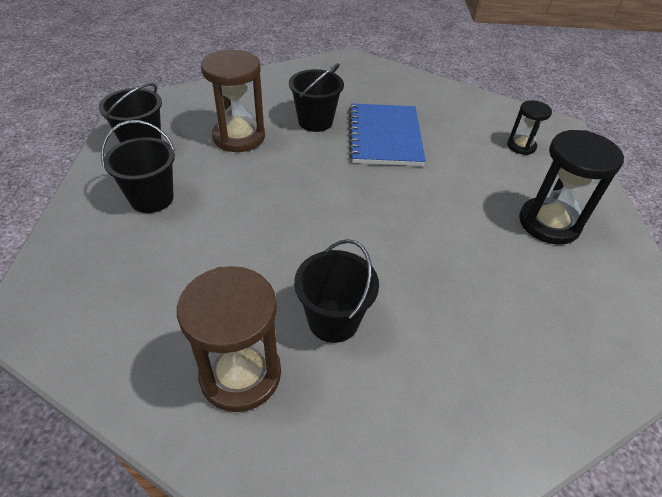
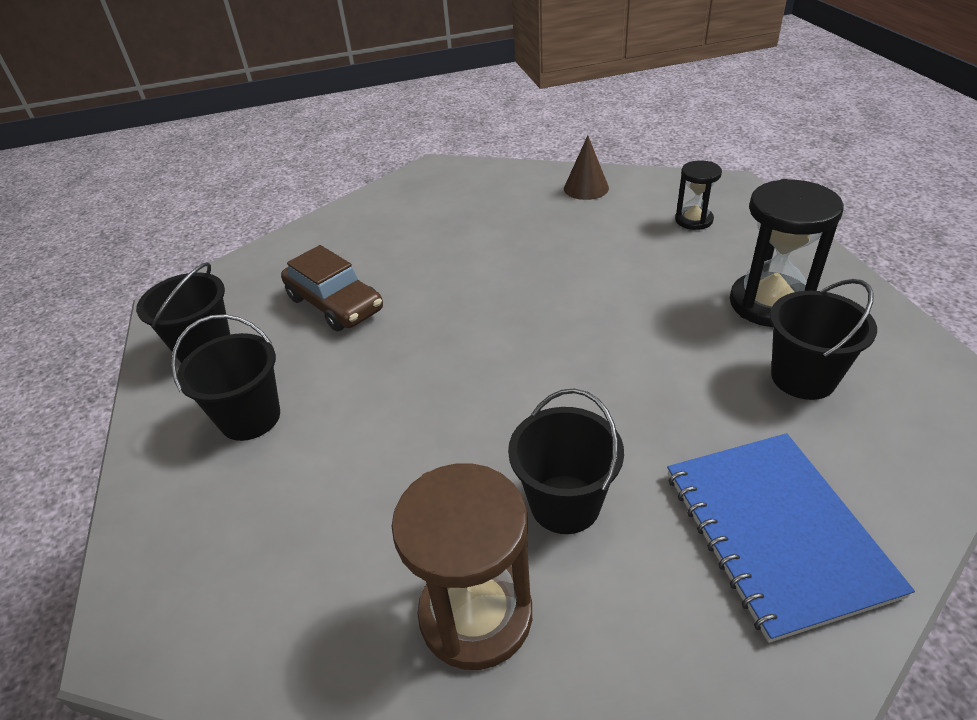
camera: 10 degrees left, 5 degrees down
(239, 137) = (334, 304): brown hourglass -> brown car
(315, 122) = (427, 257): black bucket -> black bucket (803, 378)
(385, 136) = (523, 252): blue notebook -> blue notebook (776, 532)
(451, 101) = (586, 188): none -> brown cone

